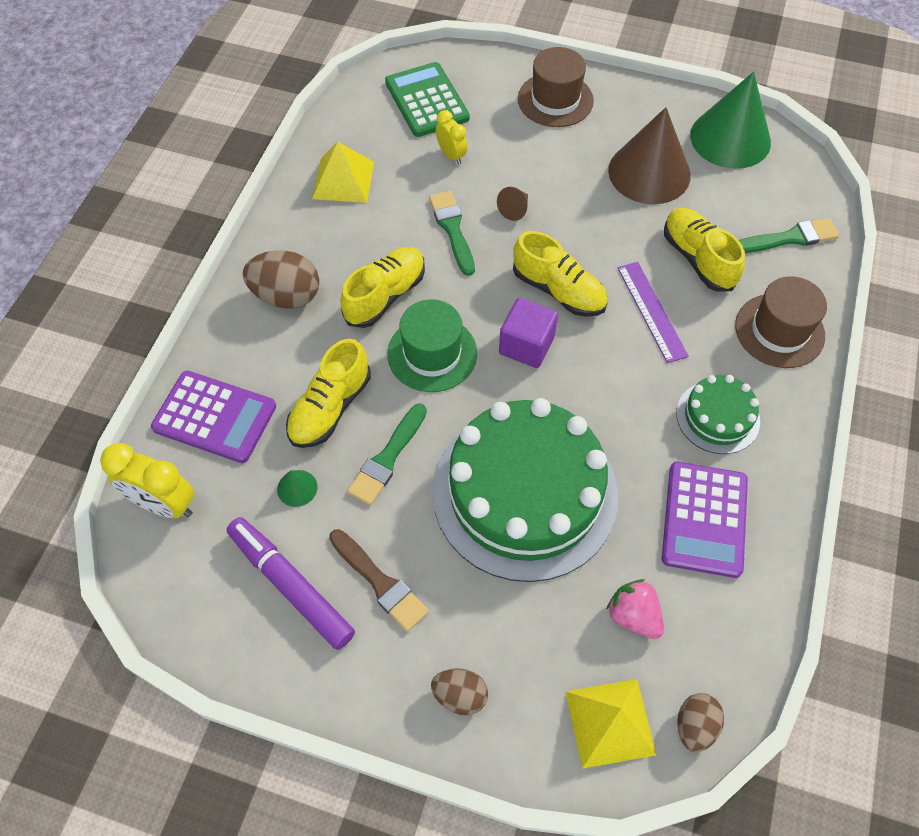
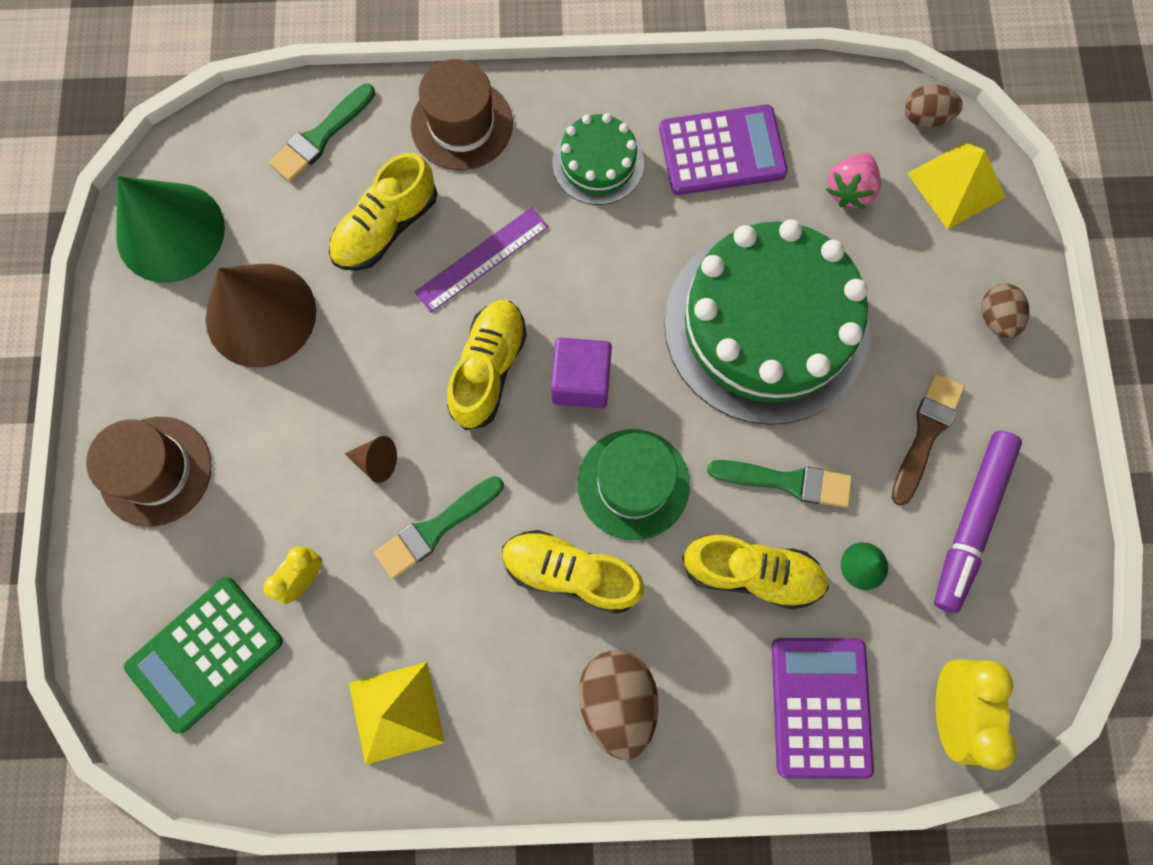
camera: 110 degrees left, 15 degrees up
(790, 238) = (321, 136): green brush -> green brush turned 105 degrees counterclockwise

